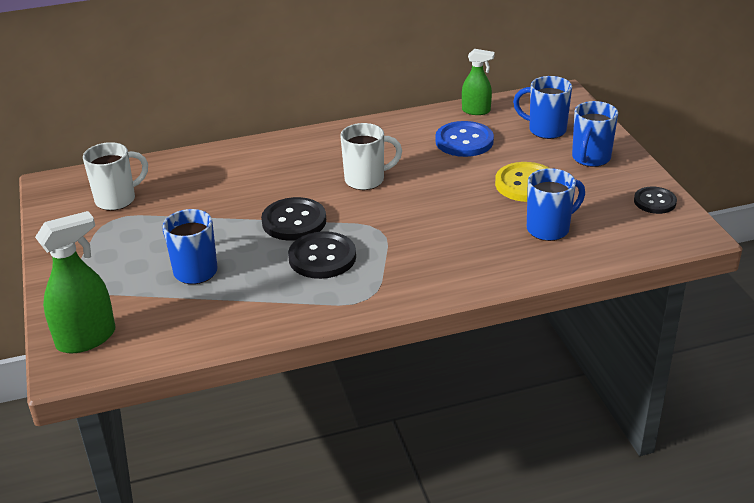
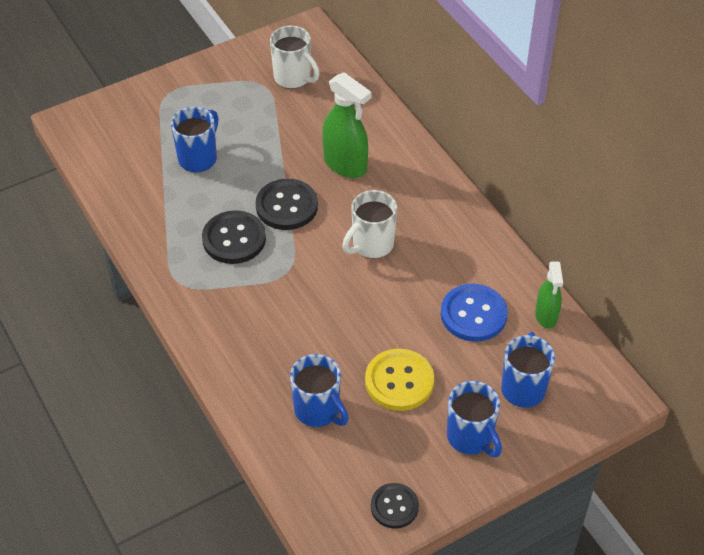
camera: 75 degrees right, 15 degrees up
(86, 338) = (102, 121): green spray bottle -> green spray bottle (345, 165)
(366, 180) = (371, 245): white mug -> white mug turned 75 degrees clockwise
(590, 159) = (471, 438): blue mug -> blue mug turned 135 degrees counterclockwise

